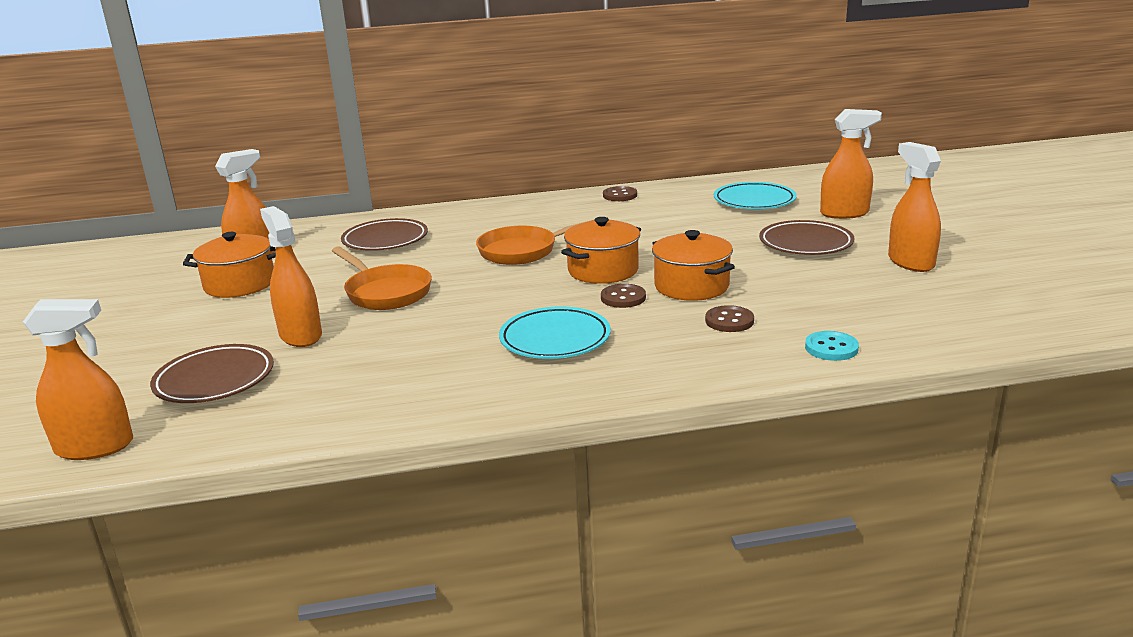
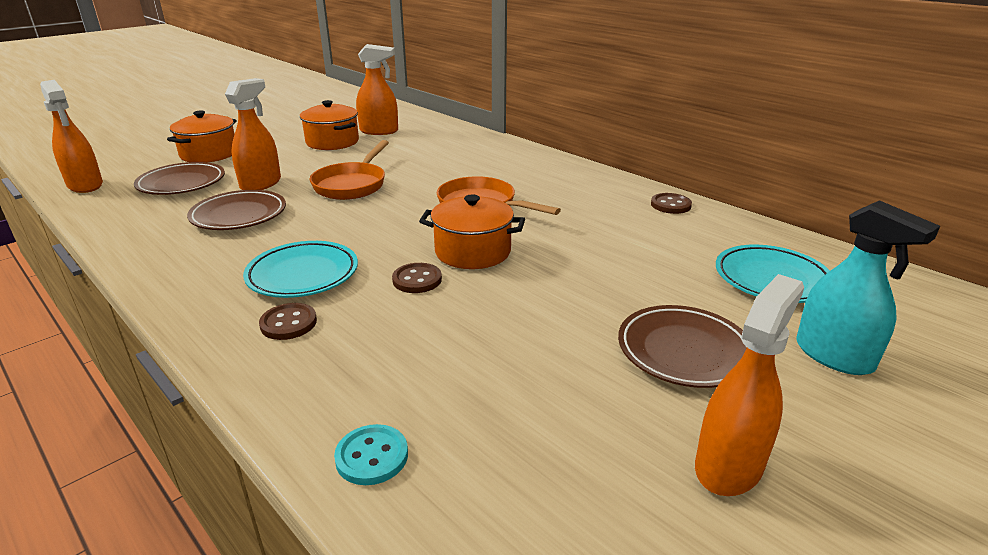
camera: 55 degrees right, 5 degrees up
(385, 240) = (449, 154): brown plate -> brown plate (239, 215)
(691, 286) = (477, 308): orange pot -> orange pot (209, 154)
(729, 321) = (403, 357): brown button -> brown button (288, 323)
(844, 213) = (834, 356): orange spray bottle -> turquoise spray bottle

